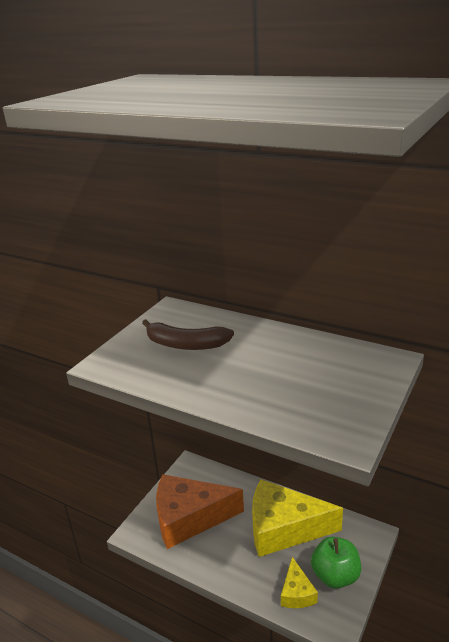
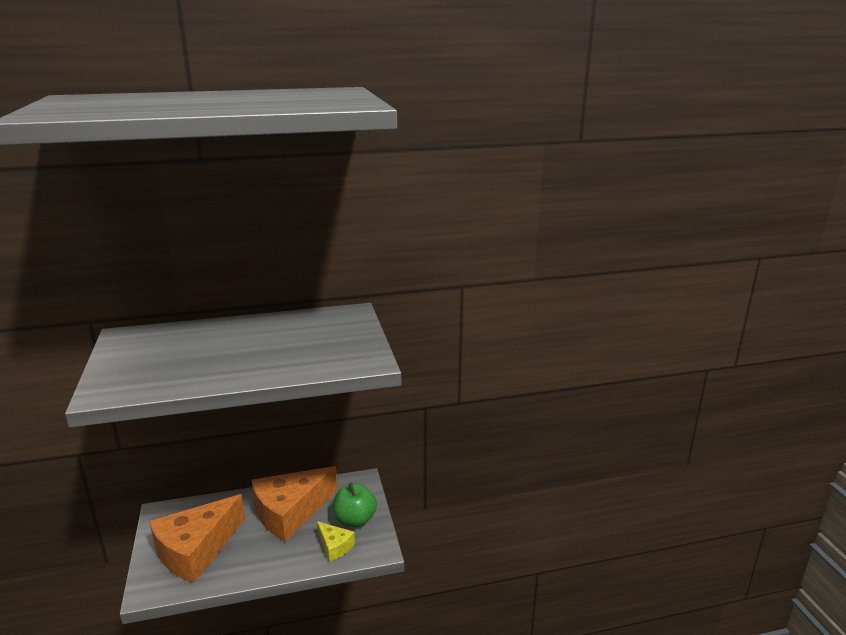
camera: 45 degrees left, 5 degrees down
(185, 344) = (172, 354): brown banana -> none
(284, 528) = (290, 512): yellow cheese -> orange cheese

